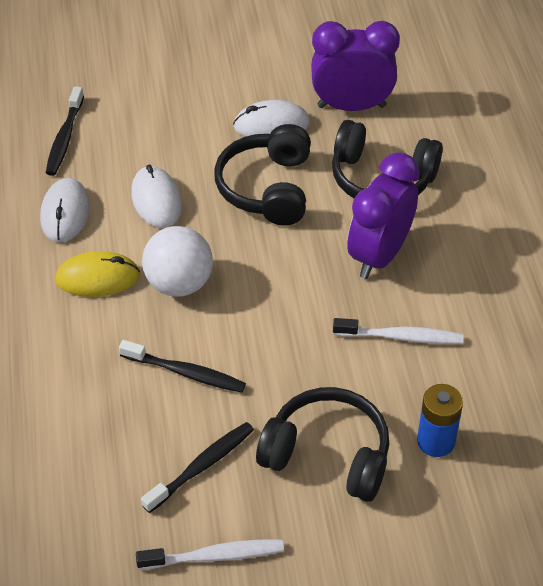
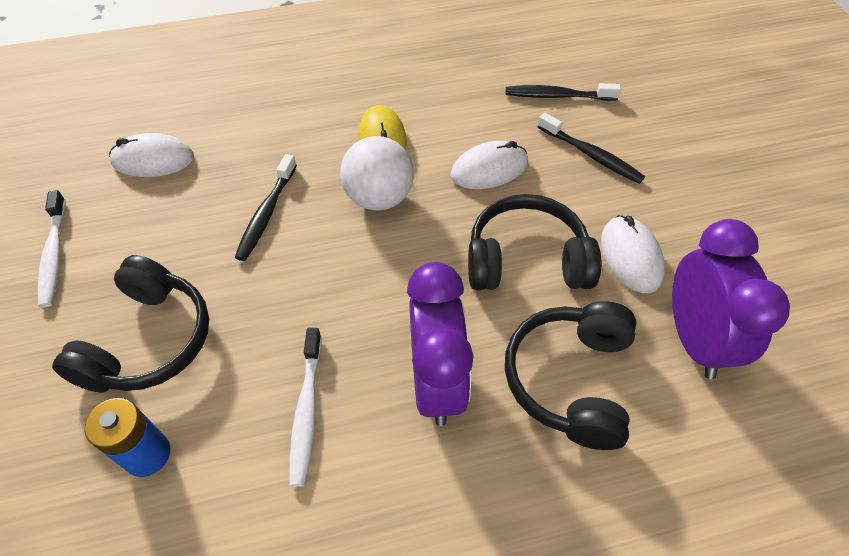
camera: 85 degrees right, 5 degrees up
(65, 213) = (460, 108): white mouse -> white mouse (153, 160)
(202, 466) = (155, 236): black toothbrush -> black toothbrush (591, 155)
(379, 255) = (436, 382): purple clock -> purple clock turned 60 degrees clockwise

